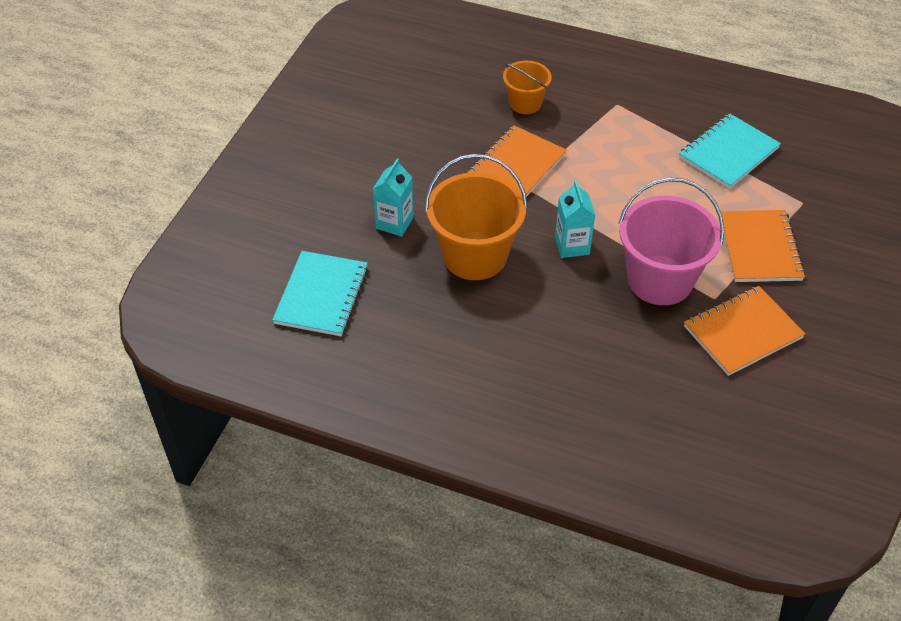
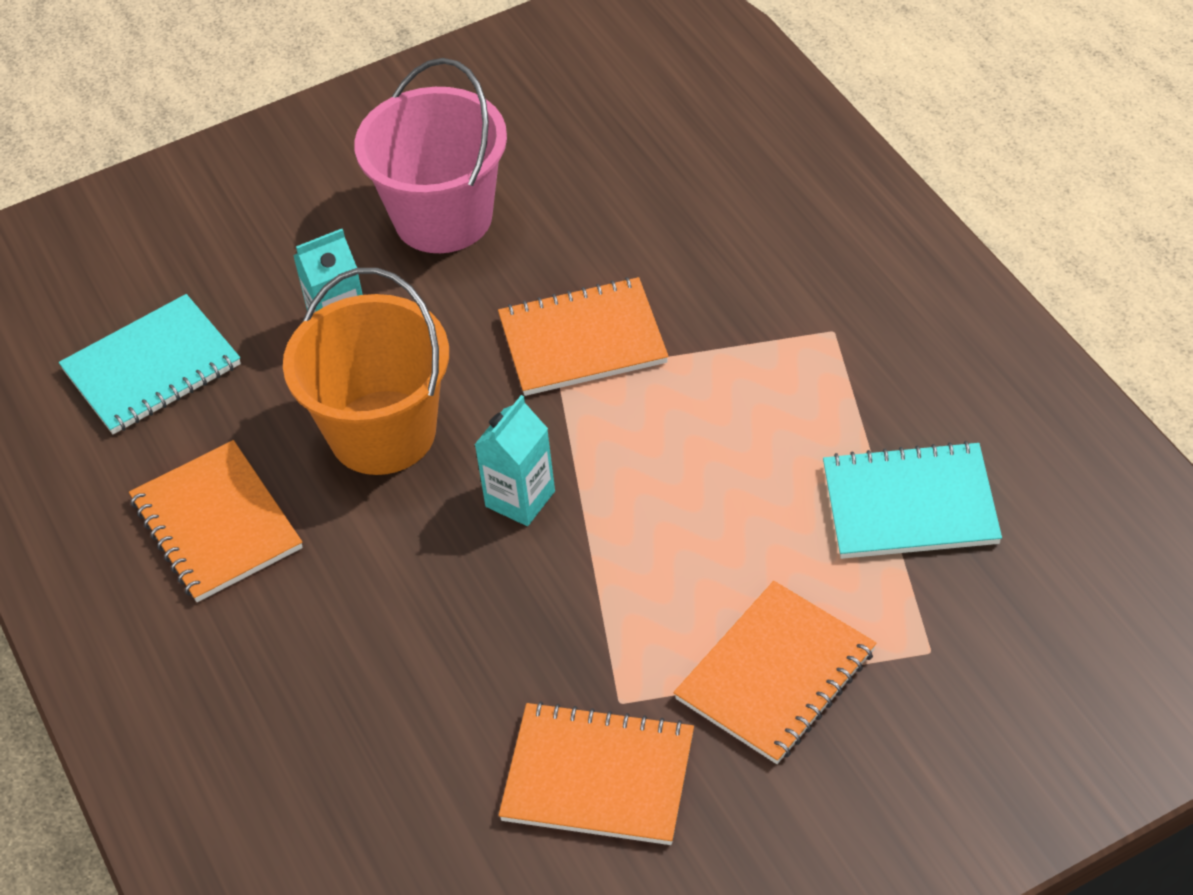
camera: 45 degrees right, 0 degrees up
(446, 342) = (217, 524): none -> orange notebook
(525, 103) = (702, 255): orange bucket -> none
(660, 280) = (577, 625): pink bucket -> pink bucket (443, 217)

